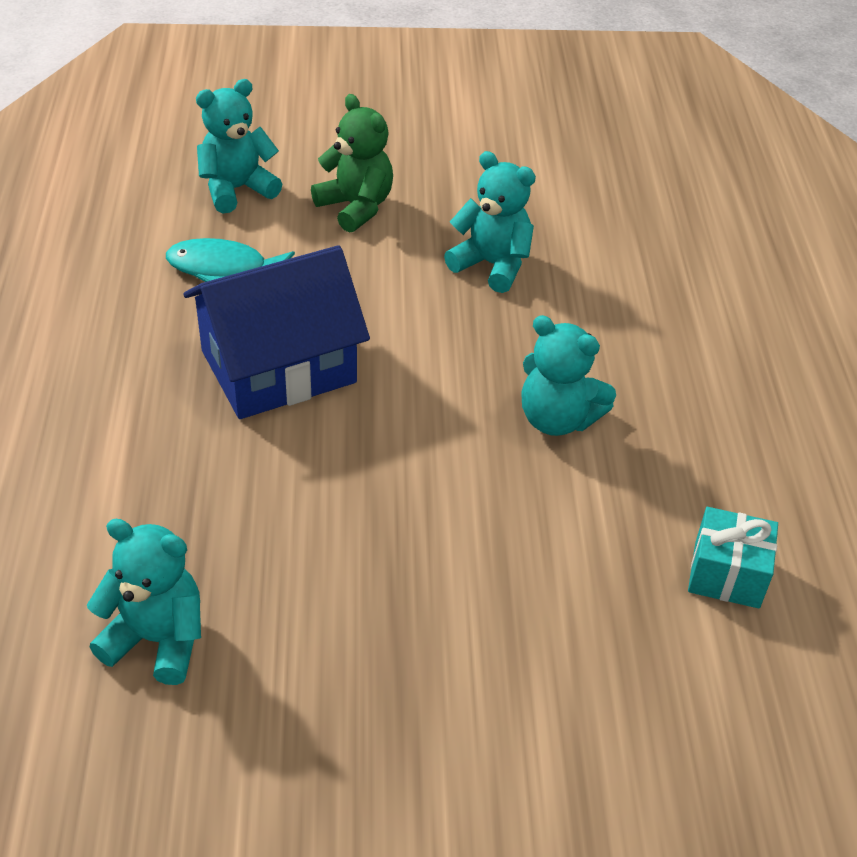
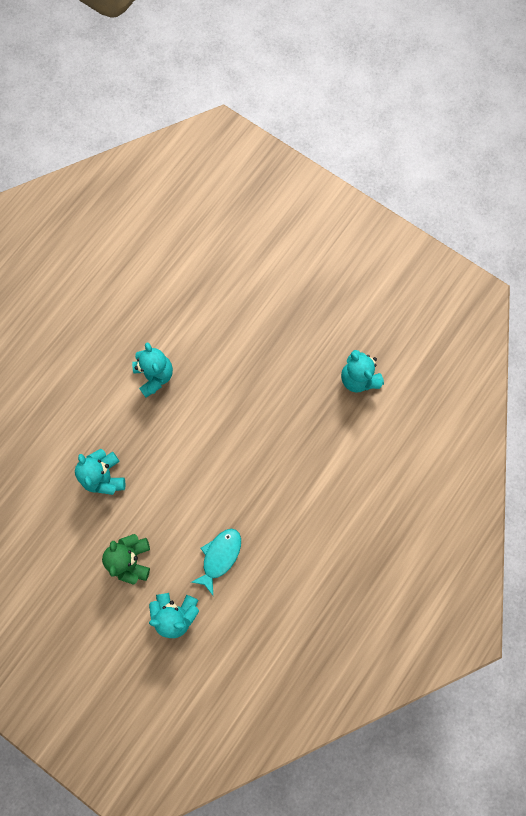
camera: 140 degrees left, 30 degrees up
(223, 268) = (220, 556): turquoise fish -> turquoise fish turned 105 degrees counterclockwise
(278, 367) = (238, 477): blue house -> none
(726, 574) = (160, 276): turquoise gift -> none

